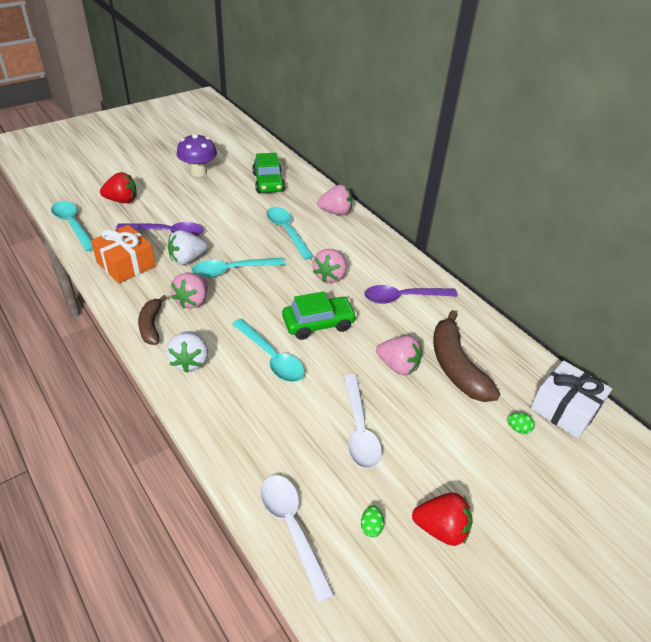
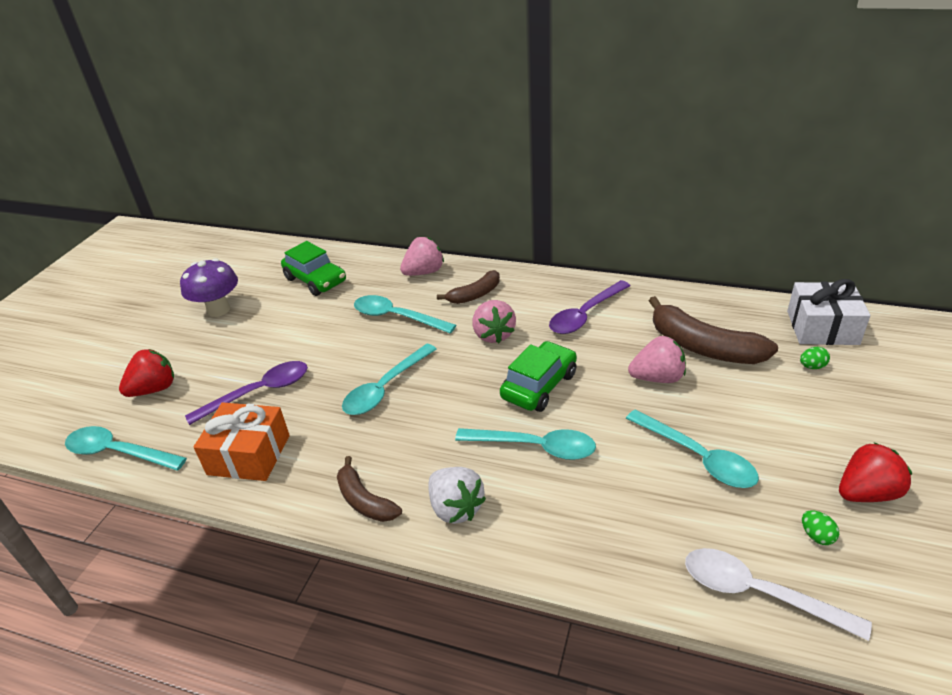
camera: 30 degrees left, 5 degrees down
(187, 259) = (319, 406): white strawberry -> none
(192, 301) = (380, 445): pink strawberry -> none
(349, 244) = (475, 295): none -> brown banana
(359, 430) = (698, 457): white spoon -> turquoise spoon

